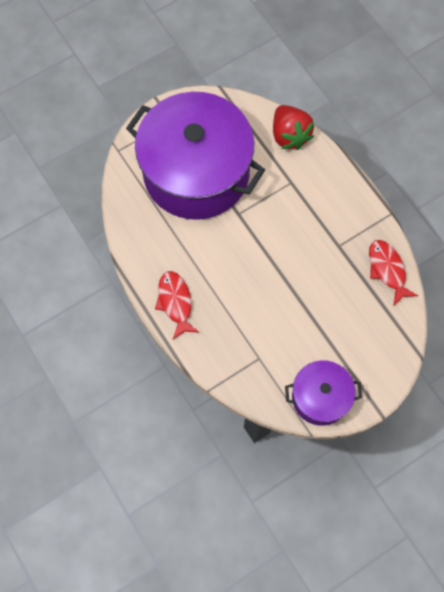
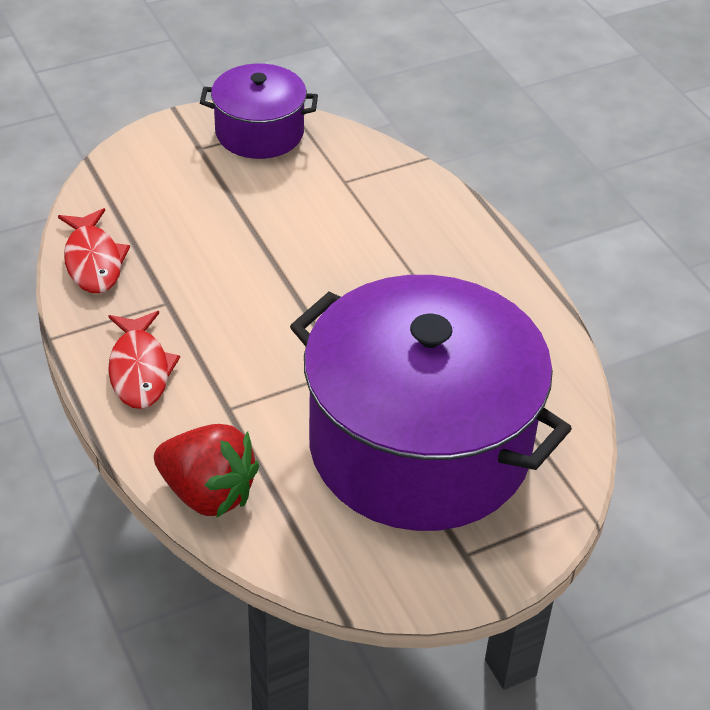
camera: 175 degrees left, 25 degrees down
(175, 302) = (475, 259): red fish -> red fish (139, 370)
(289, 135) = (208, 493): red strawberry -> red strawberry turned 135 degrees clockwise

